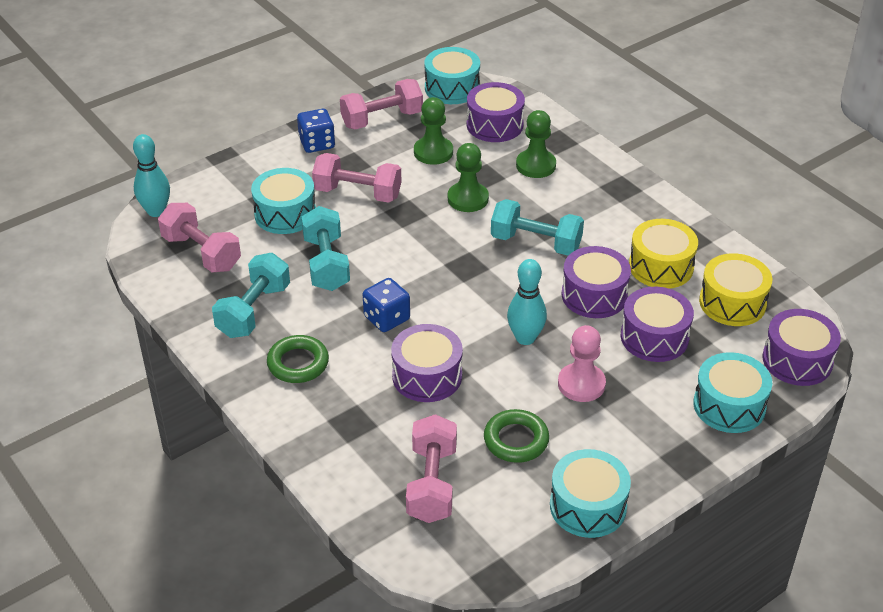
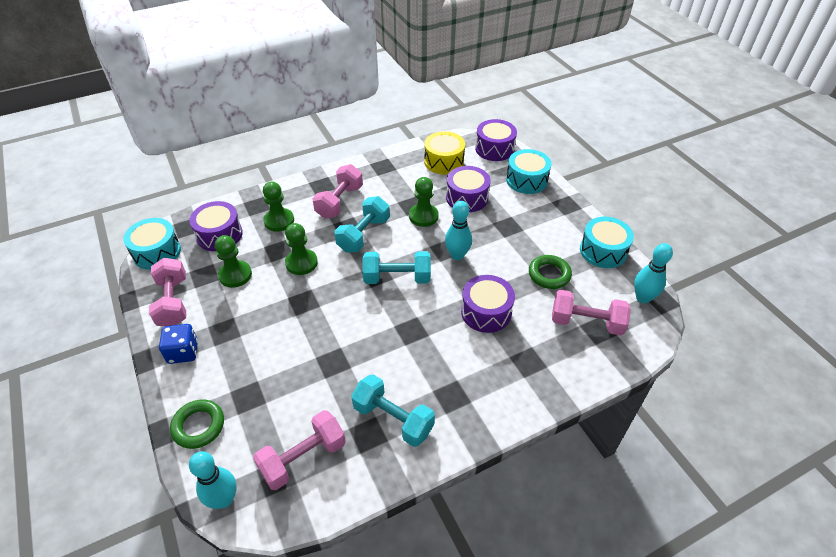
camera: 80 degrees left, 5 degrees up
(285, 214) = (272, 385): turquoise drum -> none
(298, 363) = (461, 391): green ring -> green ring (198, 426)
(326, 264) = (348, 360): turquoise dumbbell -> turquoise dumbbell (397, 278)
(357, 193) = (266, 330): pink dumbbell -> pink dumbbell (339, 202)
(387, 318) = (422, 328): blue dice -> none
(497, 554) = (643, 298): none -> turquoise bowling pin
(581, 384) = (503, 236): pink pawn -> none
(594, 295) = (423, 216): purple drum -> green pawn
(661, 266) = (404, 183): yellow drum -> none

